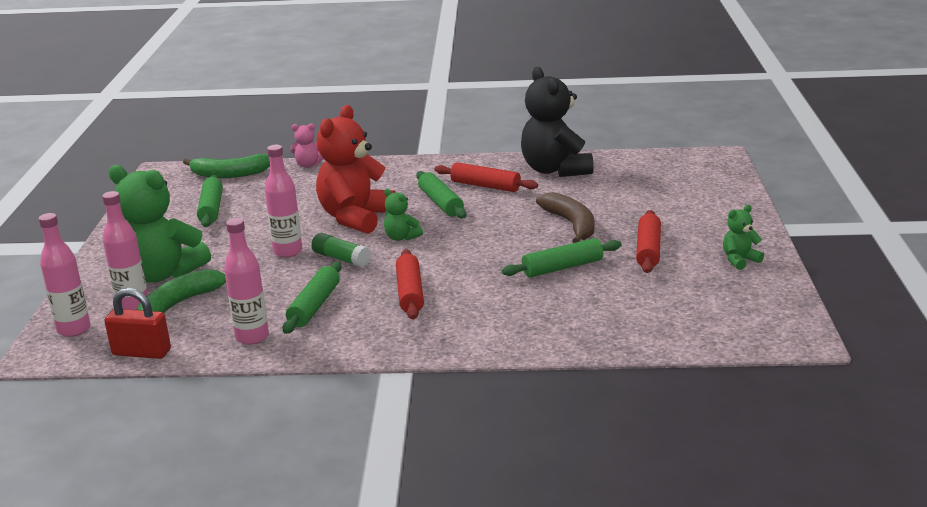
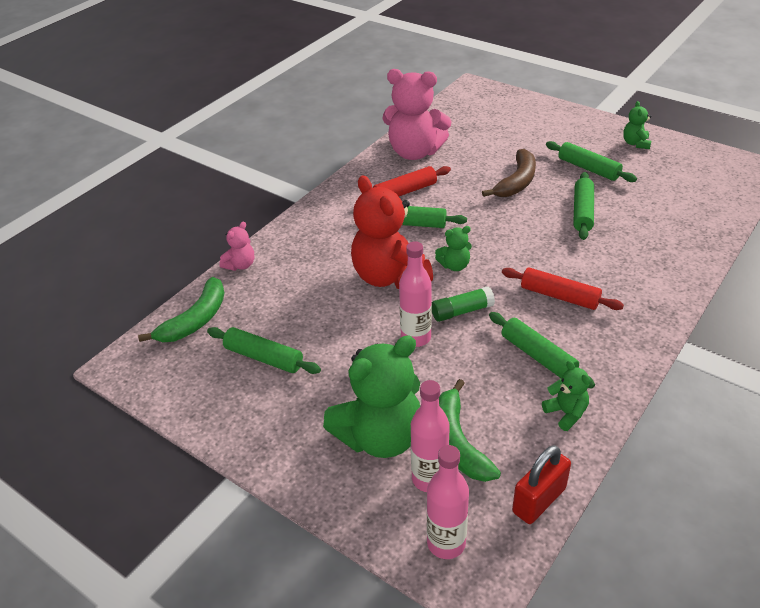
camera: 55 degrees left, 15 degrees up
(252, 337) = (566, 413): pink bottle -> green teddy bear
(555, 170) = (414, 152): black teddy bear -> pink teddy bear
(571, 224) = (517, 182): brown banana -> brown banana turned 105 degrees clockwise
(648, 250) = (588, 168): red rolling pin -> green rolling pin

